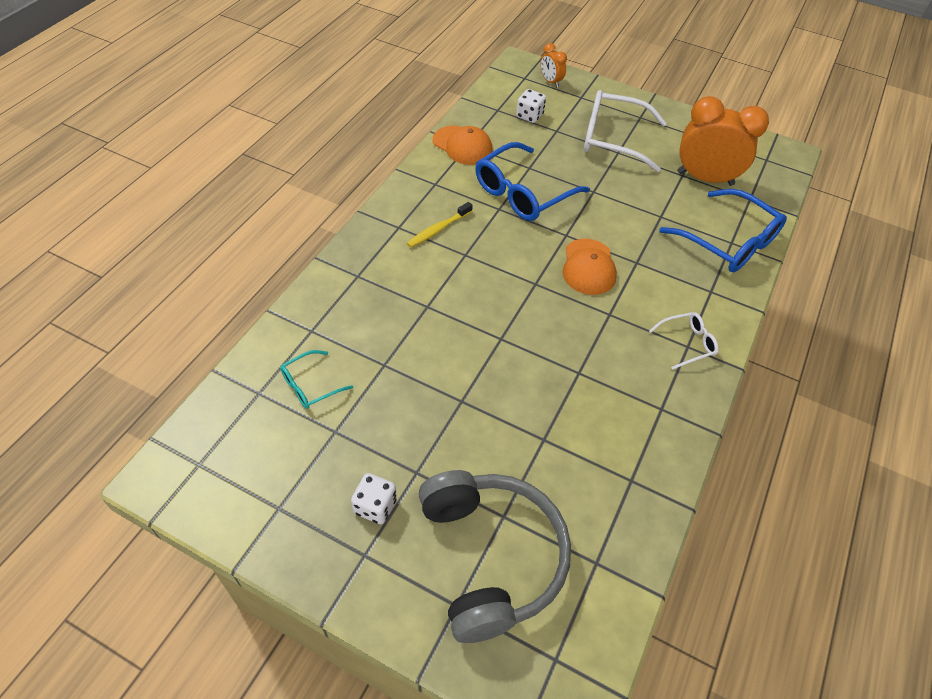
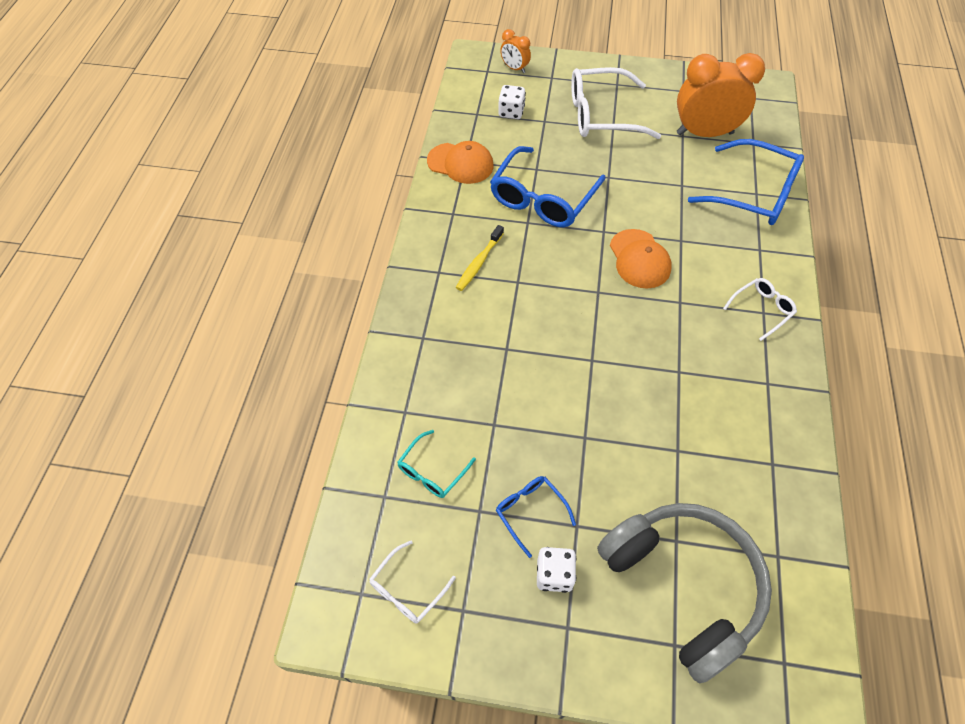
camera: 15 degrees left, 5 degrees up
(239, 474) = (407, 589): none -> white glasses
(380, 446) = (530, 512): none -> blue glasses

